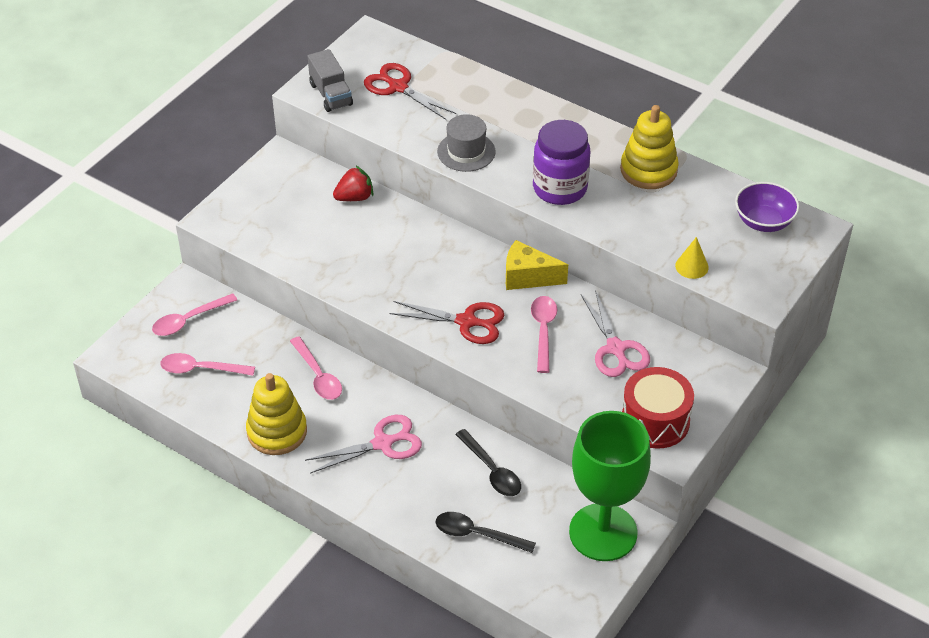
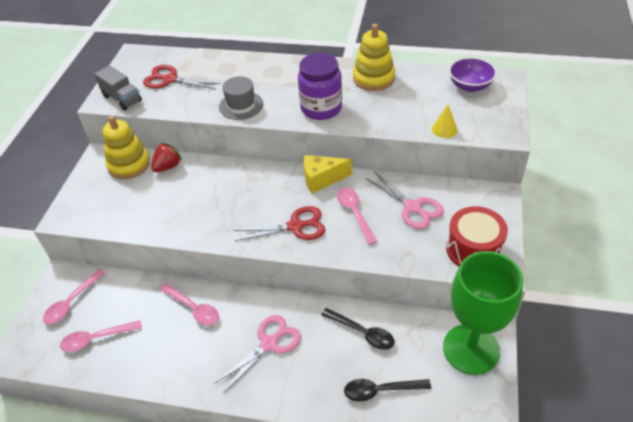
camera: 20 degrees left, 0 degrees up
(277, 432) = (180, 367): yellow stacking toy -> yellow stacking toy (129, 164)

